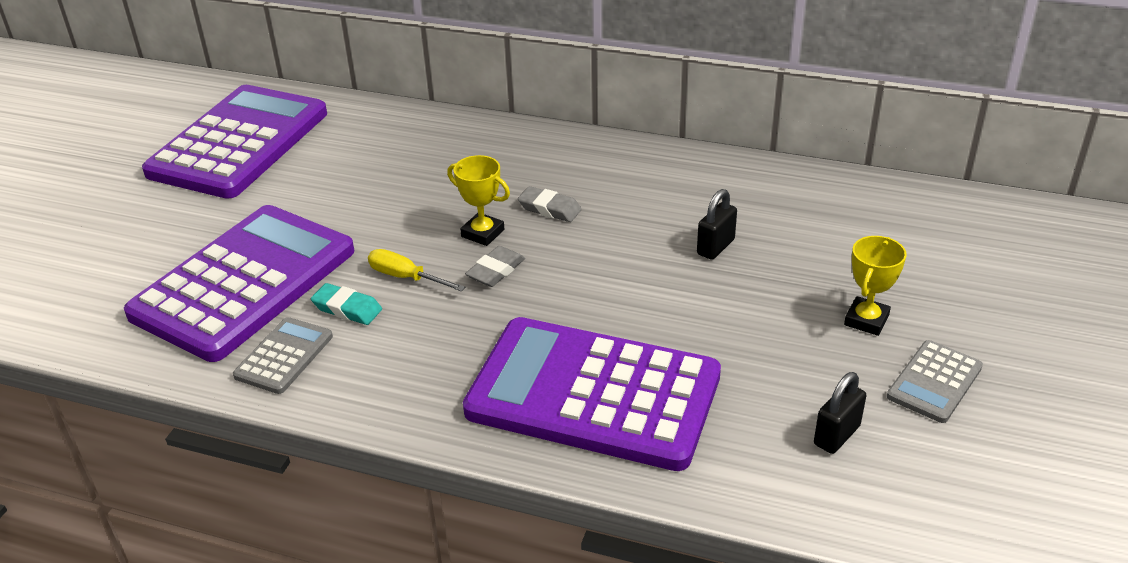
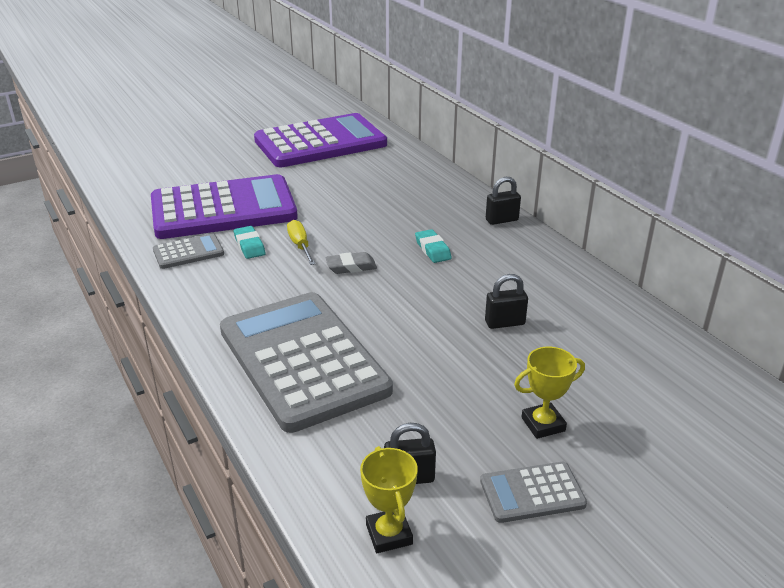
camera: 40 degrees right, 5 degrees down
(482, 233) = (374, 244): yellow trophy -> yellow trophy (389, 534)
(549, 209) = (432, 249): grey eraser -> turquoise eraser
(570, 143) = (501, 220): none -> black padlock
(593, 394) = (302, 360): purple calculator -> grey calculator

